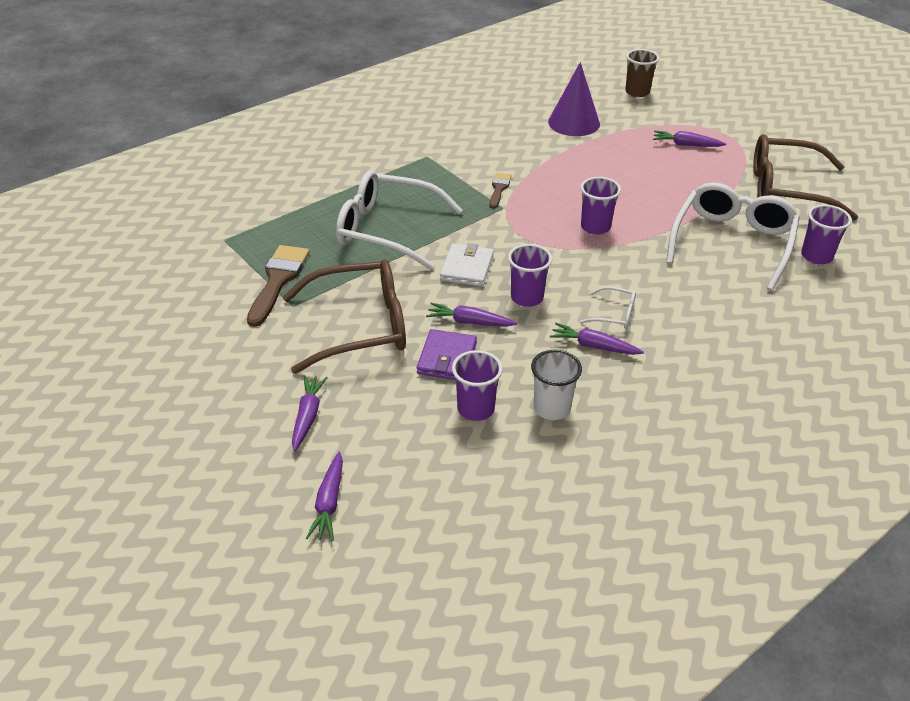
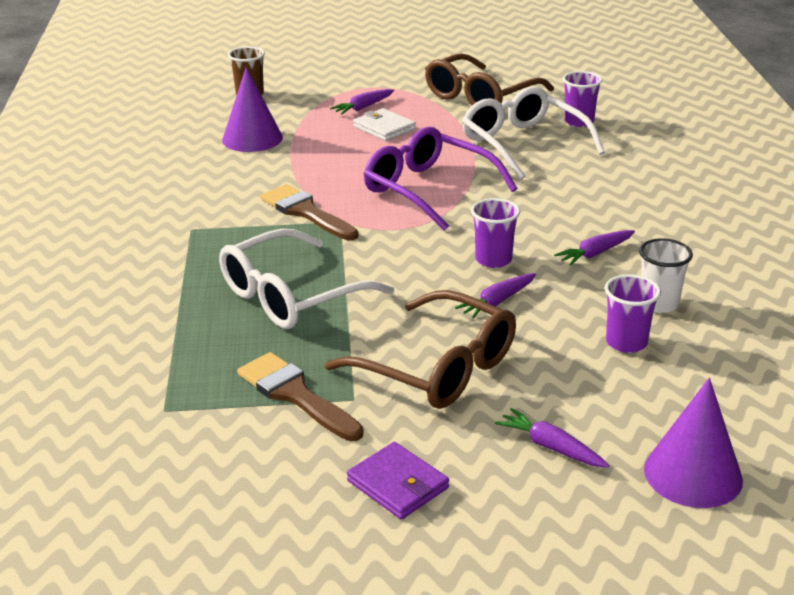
camera: 55 degrees left, 10 degrees down
(329, 503) = (693, 474): purple carrot -> purple cone
(359, 326) = (436, 367): brown glasses -> brown glasses turned 105 degrees clockwise
(447, 358) = (539, 333): purple wallet -> purple wallet (397, 484)
(467, 268) = (412, 274): white wallet -> white wallet (384, 128)
(499, 189) = (306, 212): brown brush -> brown brush, size x1.78
(595, 227) = (429, 190): purple cup -> purple glasses
(614, 314) = (562, 228): white glasses -> none

